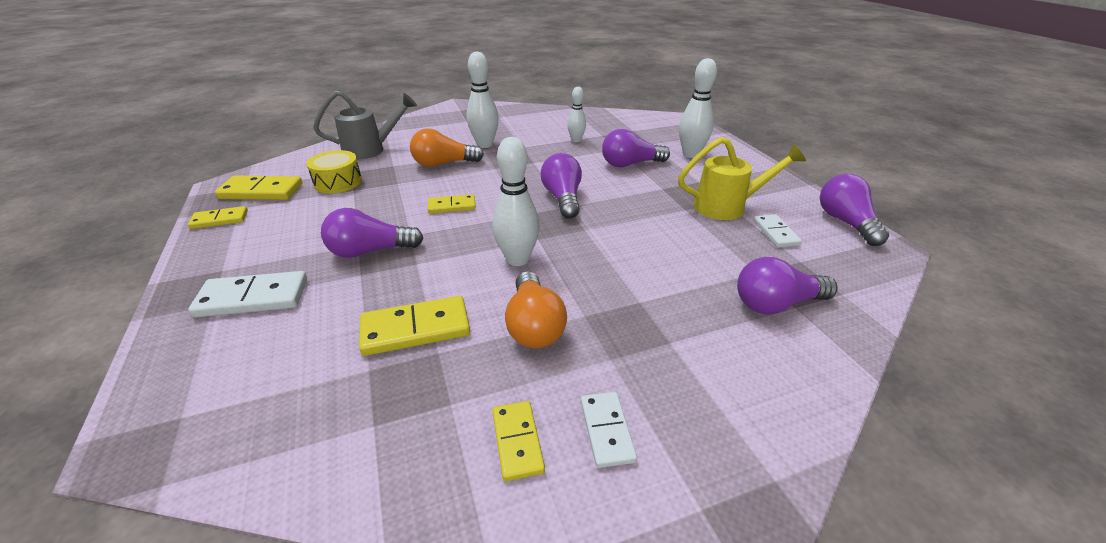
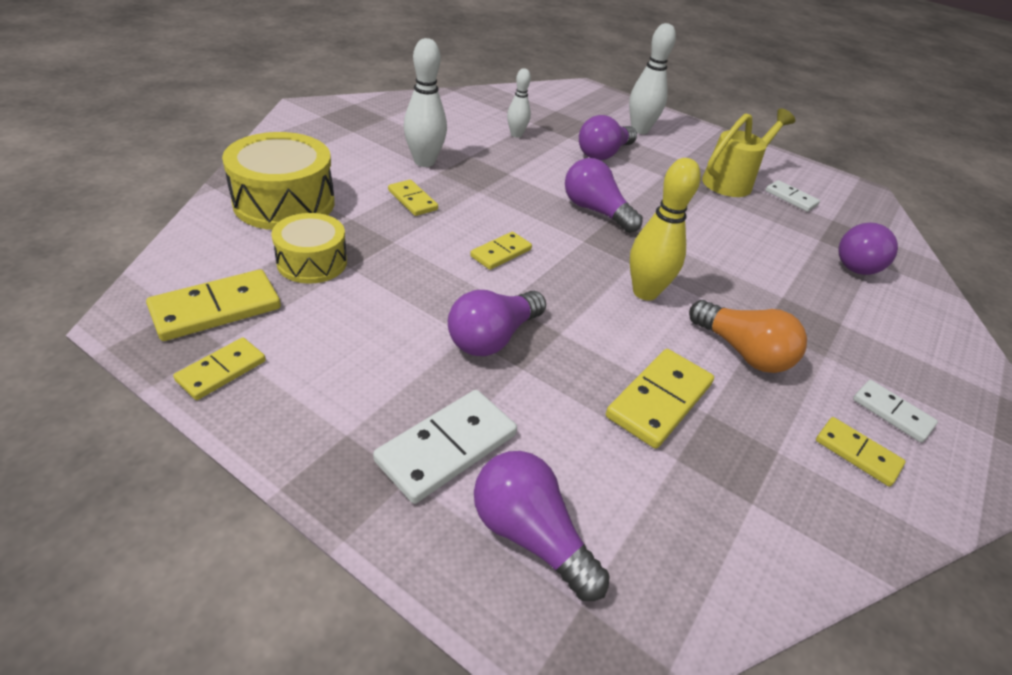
camera: 40 degrees left, 5 degrees up
(370, 150) = (284, 202): grey watering can -> yellow drum
(443, 164) = (412, 200): orange light bulb -> yellow domino
(517, 259) = (645, 292): white bowling pin -> yellow bowling pin
(845, 222) = (819, 174): purple light bulb -> purple light bulb (530, 535)

